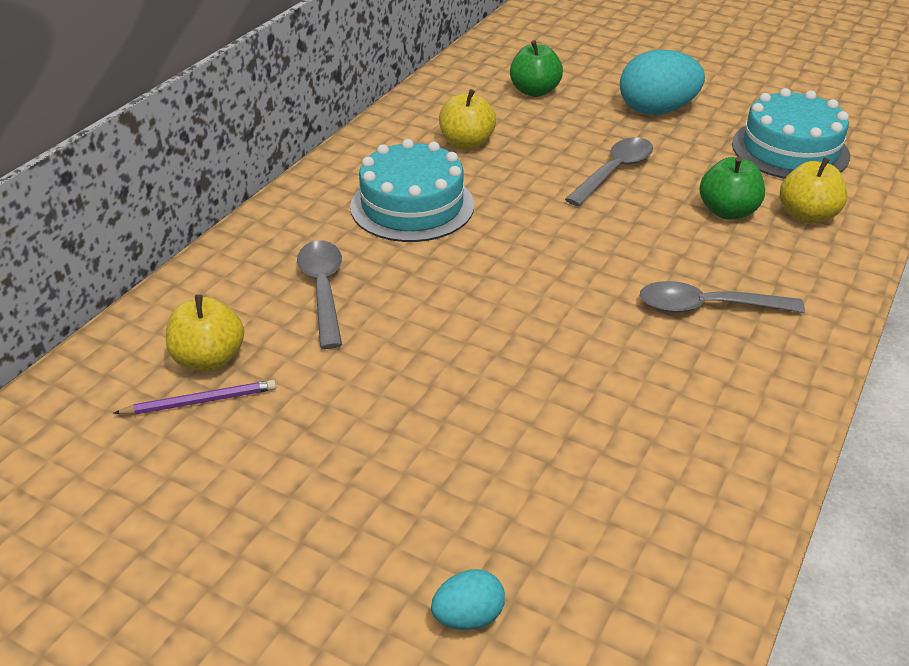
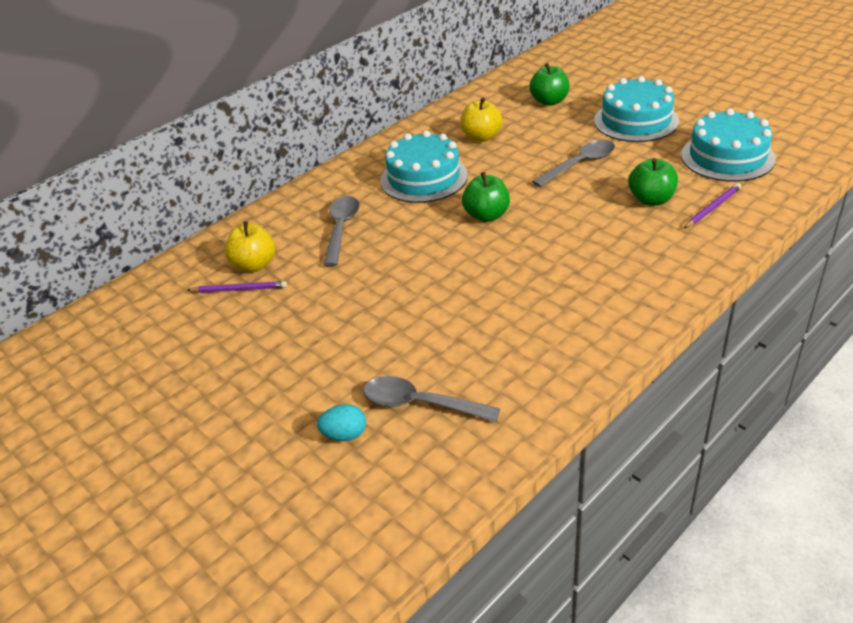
camera: 20 degrees right, 0 degrees up
(524, 251) = (486, 215): none -> green apple
(656, 111) = (636, 121): turquoise egg -> turquoise cake
(707, 307) = (599, 266): grey spoon -> grey spoon (420, 404)
(806, 215) = (712, 208): yellow apple -> purple pencil

